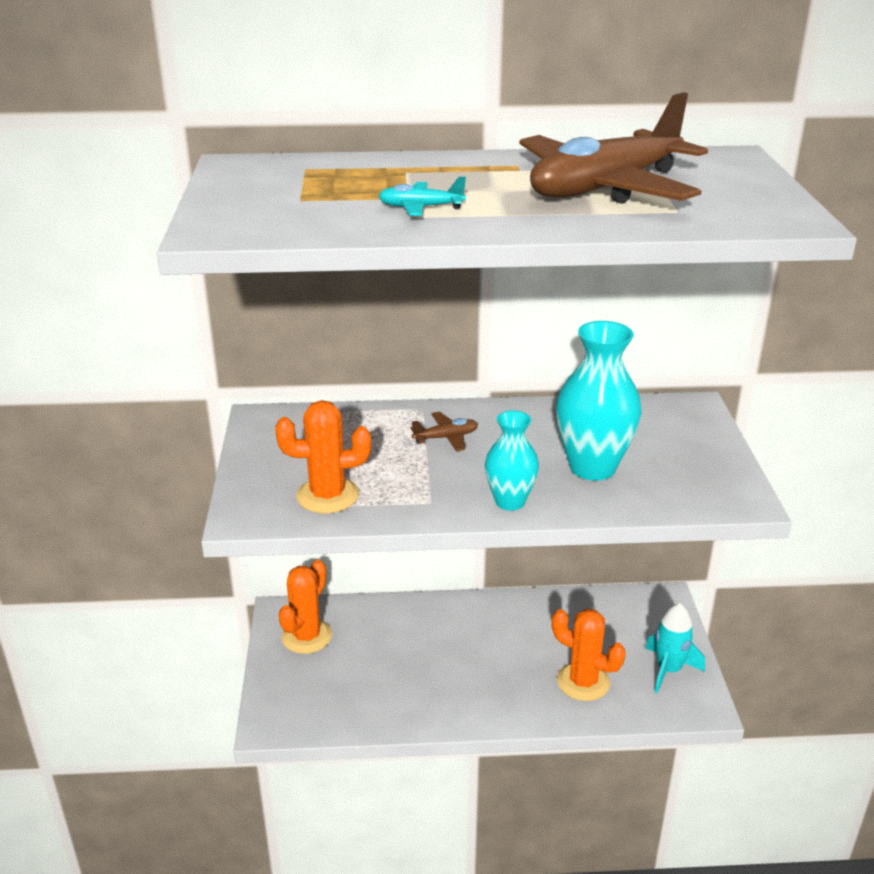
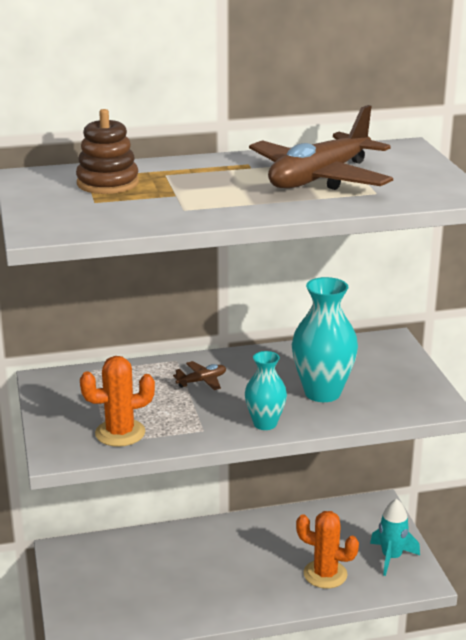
camera: 10 degrees left, 5 degrees down
(306, 636) = (87, 566): orange cactus -> none
(328, 178) = (107, 183): none -> brown stacking toy
(420, 208) = (189, 202): turquoise plane -> none

